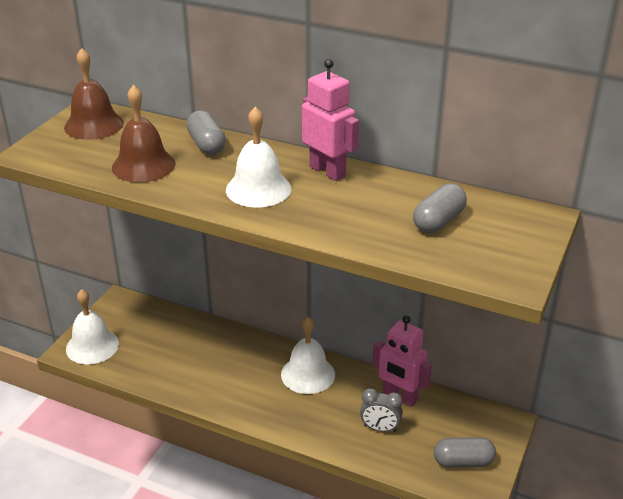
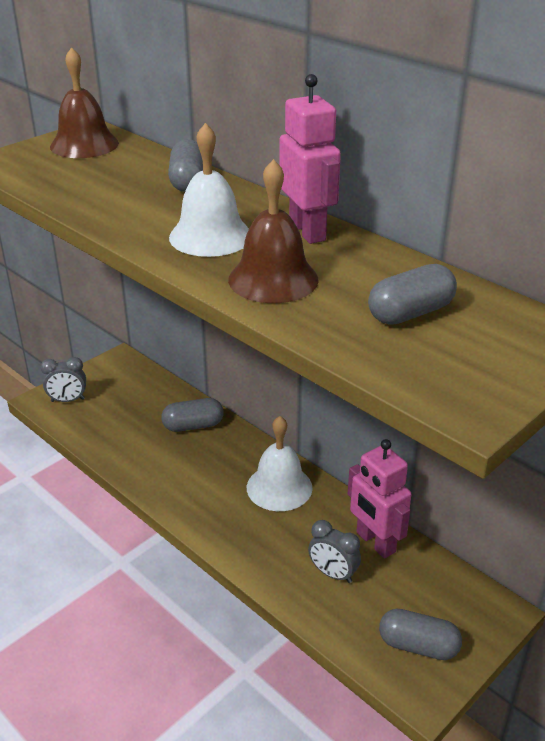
camera: 20 degrees right, 0 degrees up
(92, 346) = (67, 400): white bell -> grey clock
(143, 165) = (102, 191): brown bell -> brown bell (273, 279)
(213, 342) = (193, 426): none -> grey capsule

